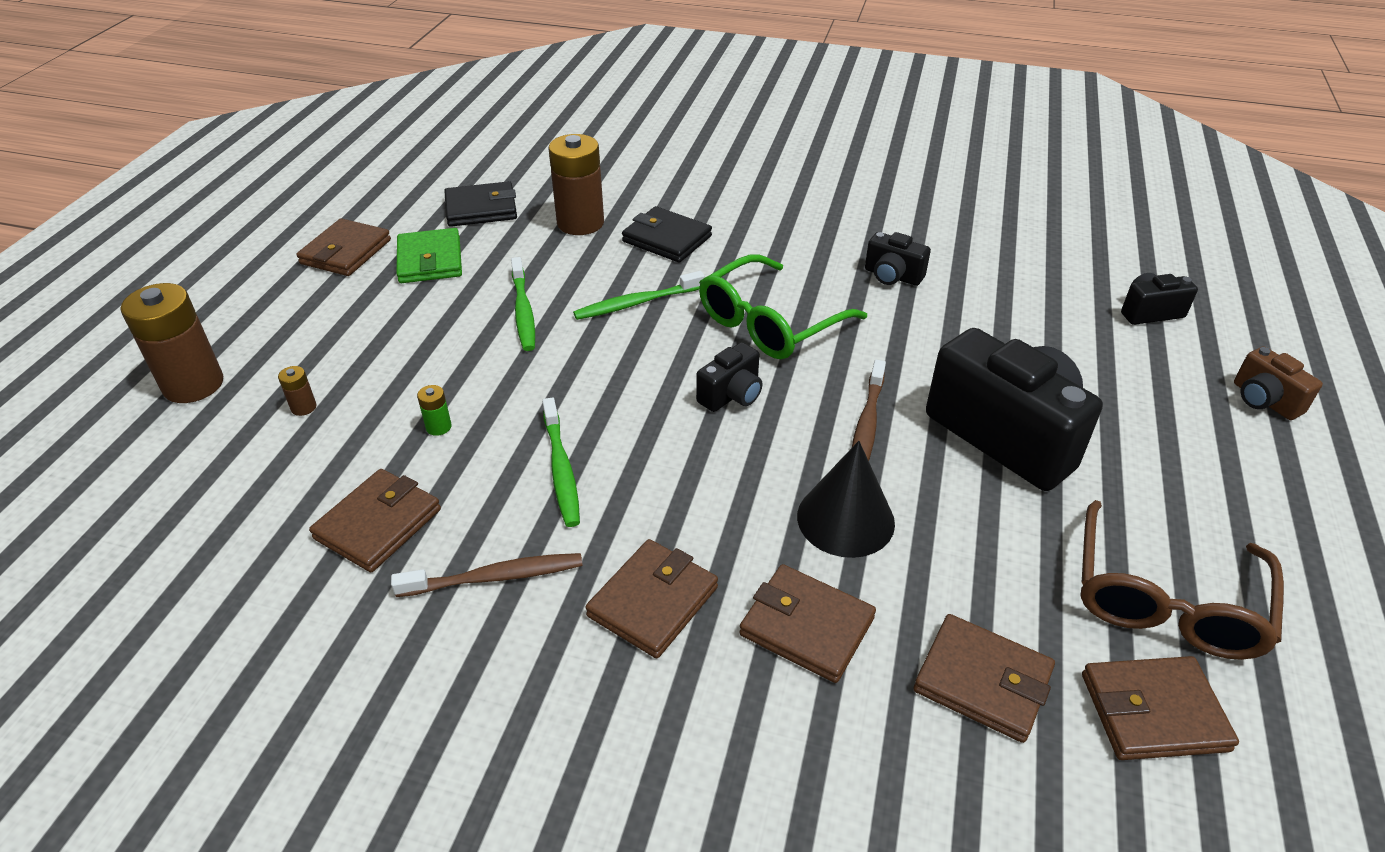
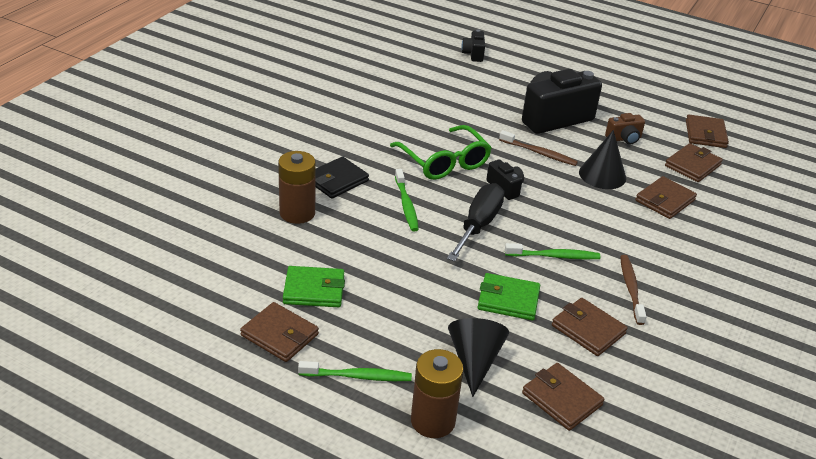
camera: 80 degrees left, 5 degrees down
(303, 407) = (474, 361): brown battery -> black cone
(438, 427) = (508, 300): green battery -> green wallet
(481, 209) = (250, 257): black wallet -> none
(523, 311) = (398, 252): green toothbrush -> green toothbrush (358, 376)
(616, 377) = (478, 225): none -> black screwdriver
(653, 601) = (649, 240): brown wallet -> brown wallet (561, 399)
(892, 276) = (414, 112): black camera -> none
(1165, 600) = (654, 113): brown glasses -> none
(1264, 400) = (544, 52): brown camera -> brown camera (624, 139)

